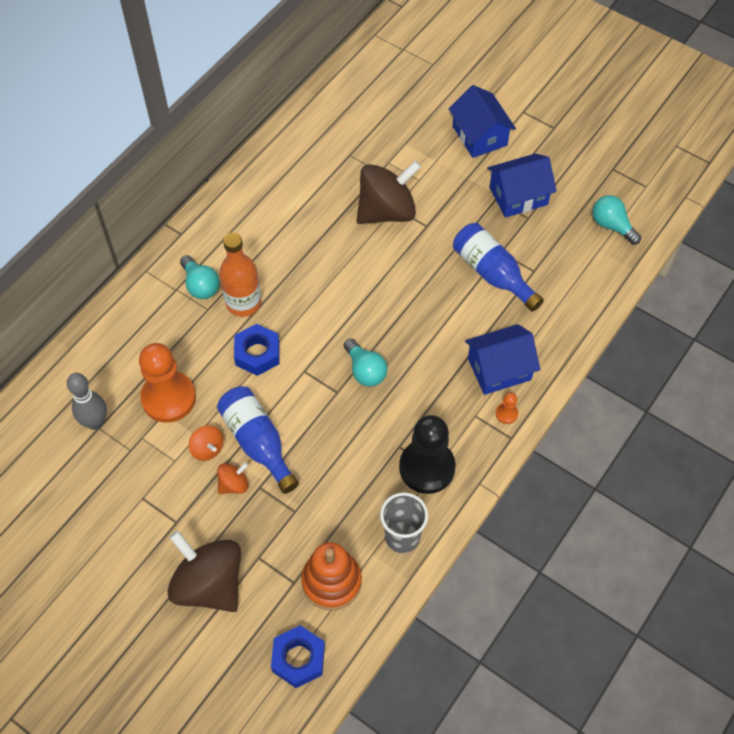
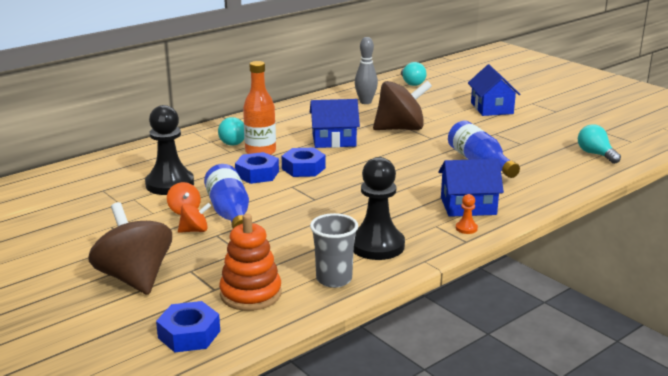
camera: 15 degrees right, 35 degrees down
(95, 422) = (102, 187): grey bowling pin -> grey bowling pin (365, 102)
(168, 398) = (170, 184): orange pawn -> black pawn
(304, 329) = (303, 168): none -> blue nut
(365, 370) = (345, 192): turquoise light bulb -> turquoise light bulb (412, 83)
(518, 196) = (515, 134): blue house -> blue house (334, 140)

